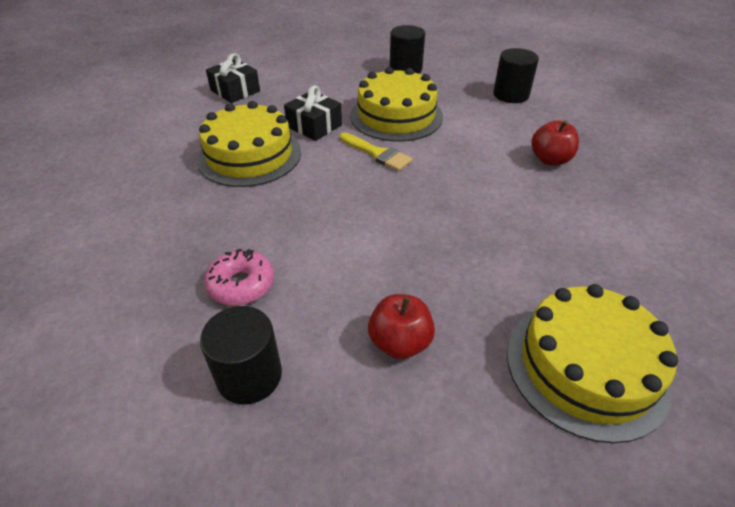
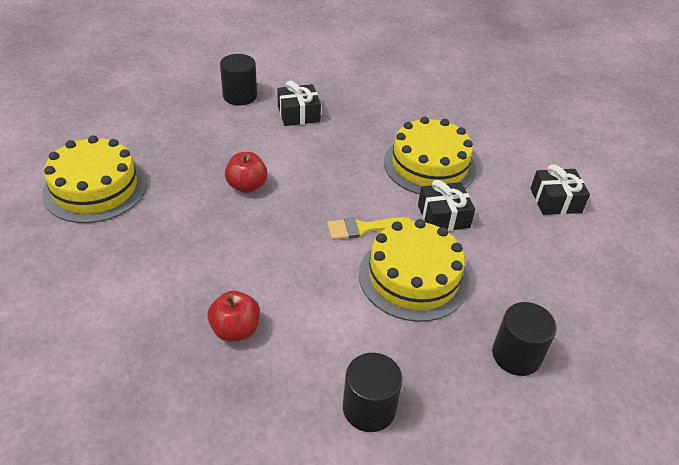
camera: 125 degrees right, 0 degrees up
(241, 284) = (298, 114): pink donut -> black gift
(400, 342) = (195, 141): red apple -> red apple (247, 186)

